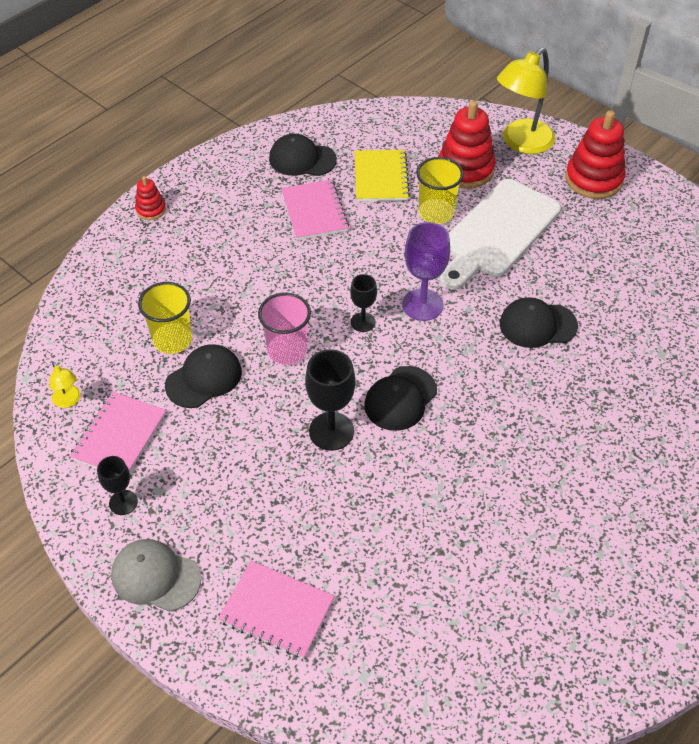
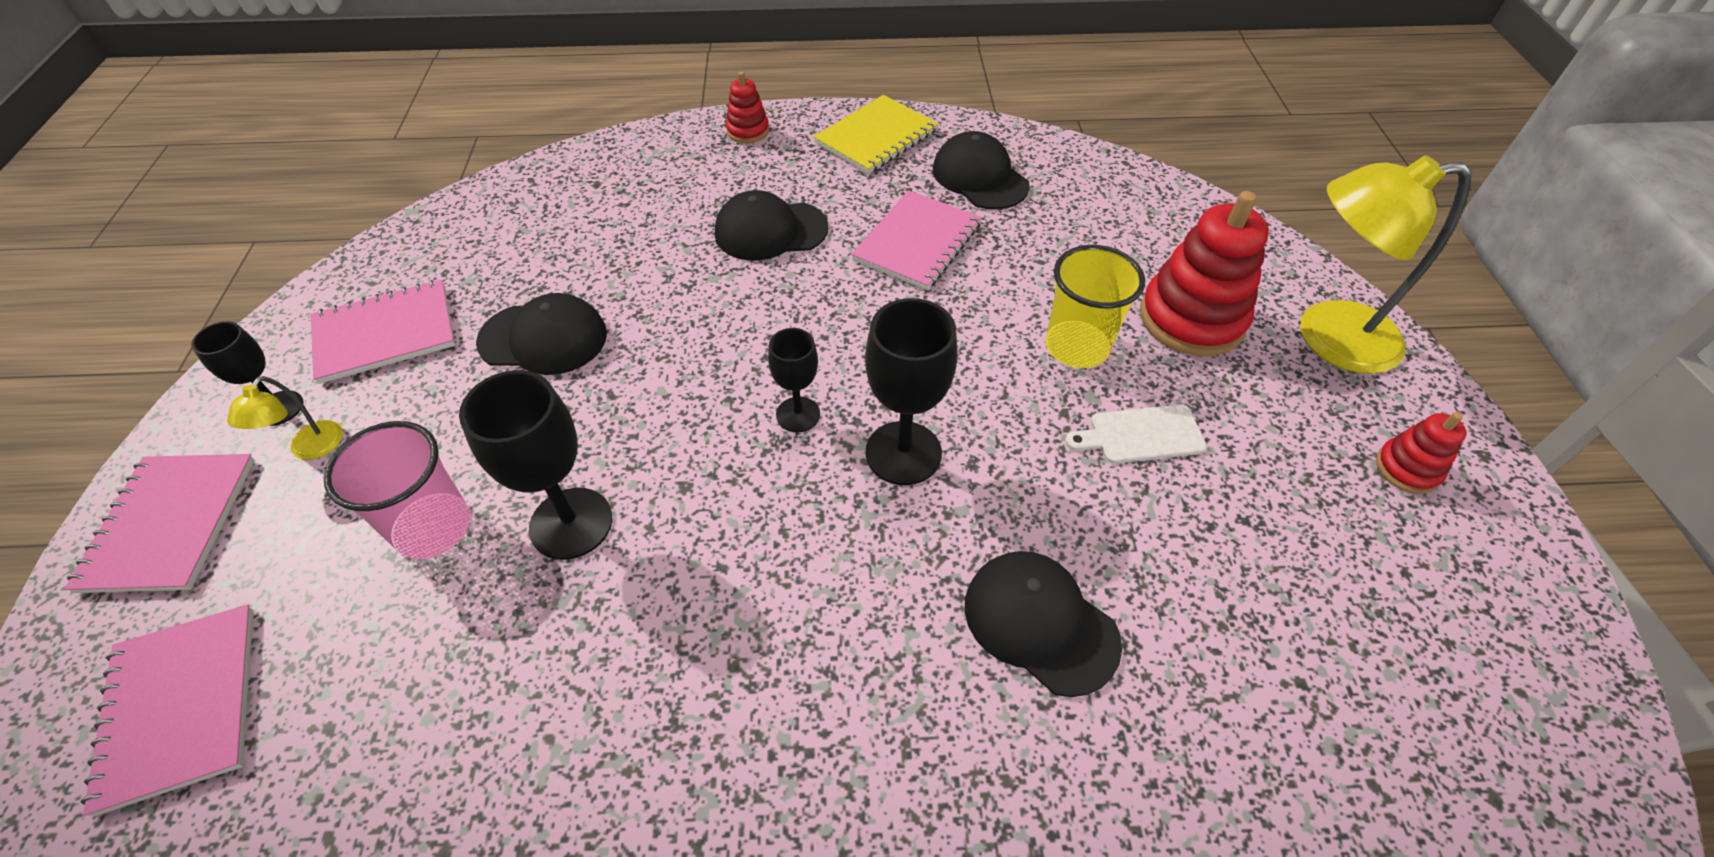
camera: 45 degrees right, 0 degrees up
(68, 401) = (404, 261): yellow lamp -> yellow lamp (310, 449)
(155, 576) = (170, 524): grey cap -> pink notebook
(172, 339) = (577, 273): yellow cup -> none
(287, 350) = (666, 378): pink cup -> pink cup (433, 527)
(380, 177) = (1053, 255): yellow notebook -> yellow notebook (876, 137)
(400, 398) = (707, 558): black cap -> black cap (770, 231)
(422, 305) = (903, 453): purple goblet -> black goblet
(498, 232) = (1141, 435): white cutting board -> white cutting board, size x0.43
(593, 179) = (1407, 469): red stacking toy -> red stacking toy, size x0.51

